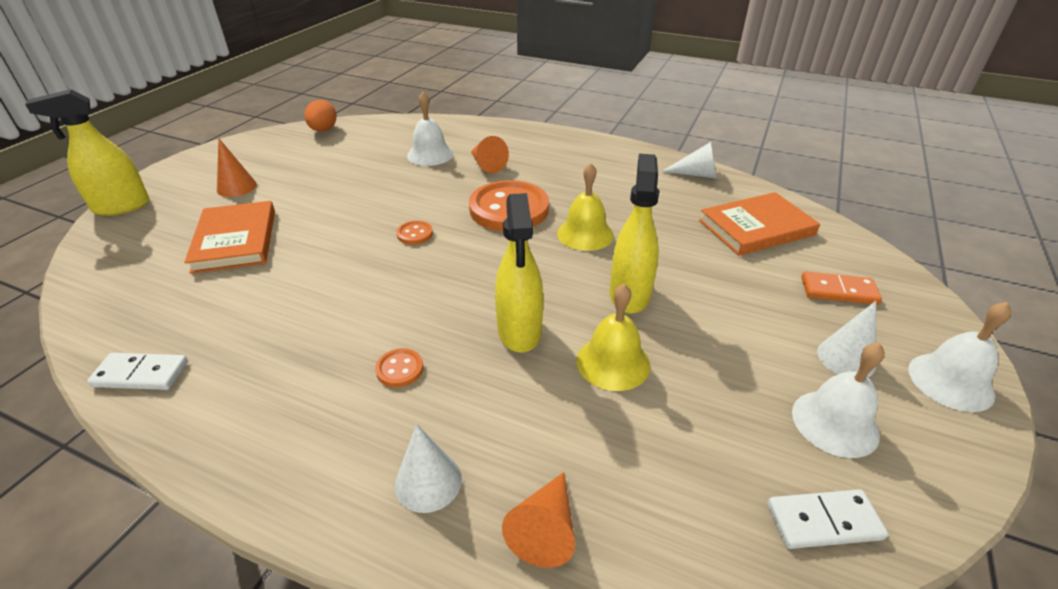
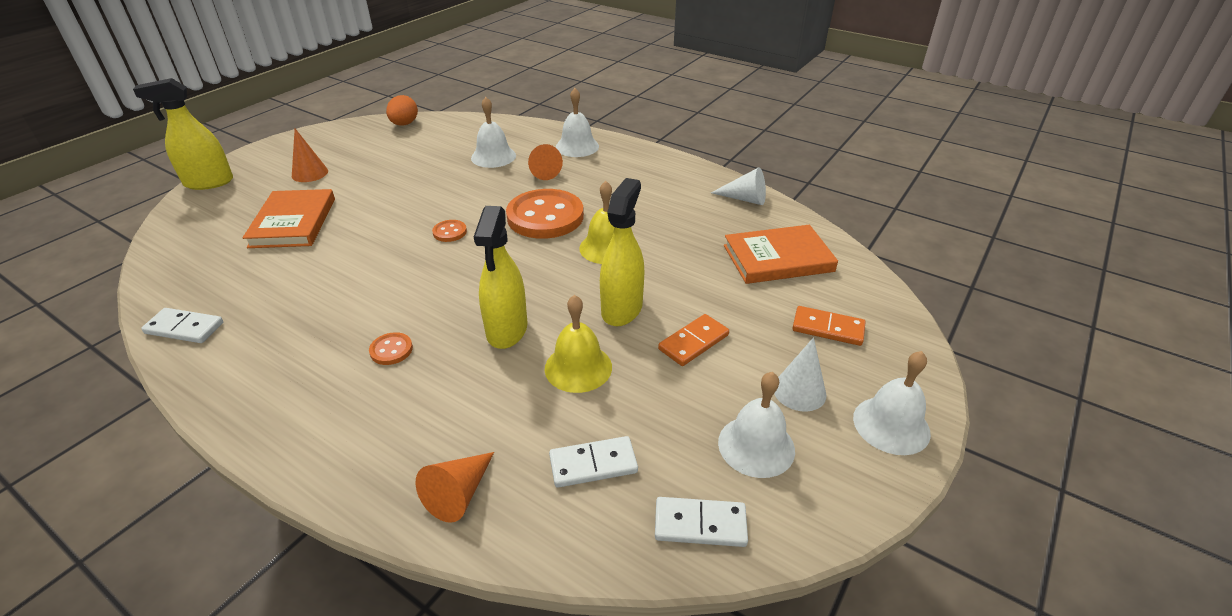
camera: 10 degrees right, 0 degrees up
(428, 481) = (380, 443): white cone -> none
(511, 138) = (577, 146): none -> white bell
(678, 469) = (593, 464): none -> white domino
(717, 320) = (693, 342): none -> orange domino

